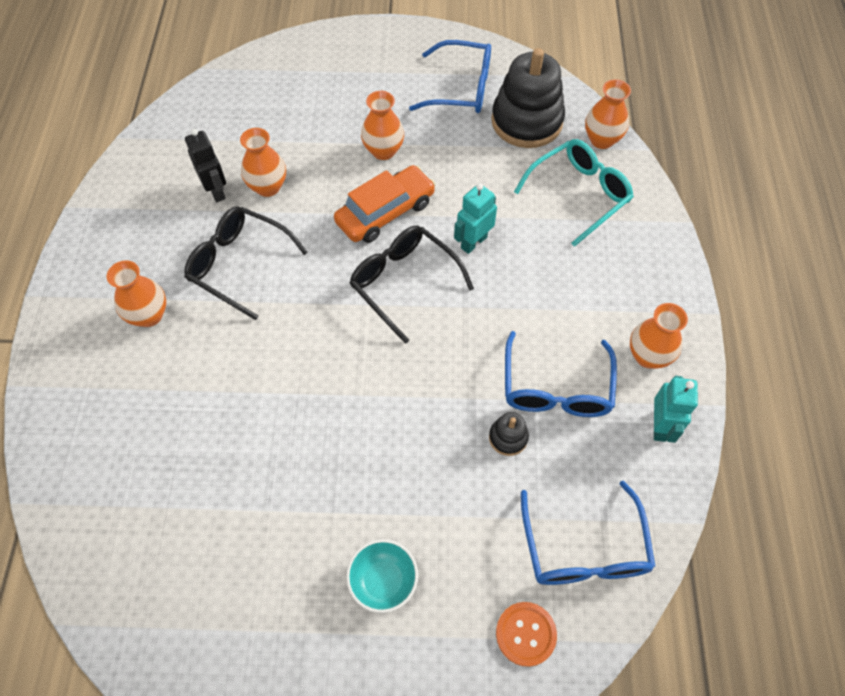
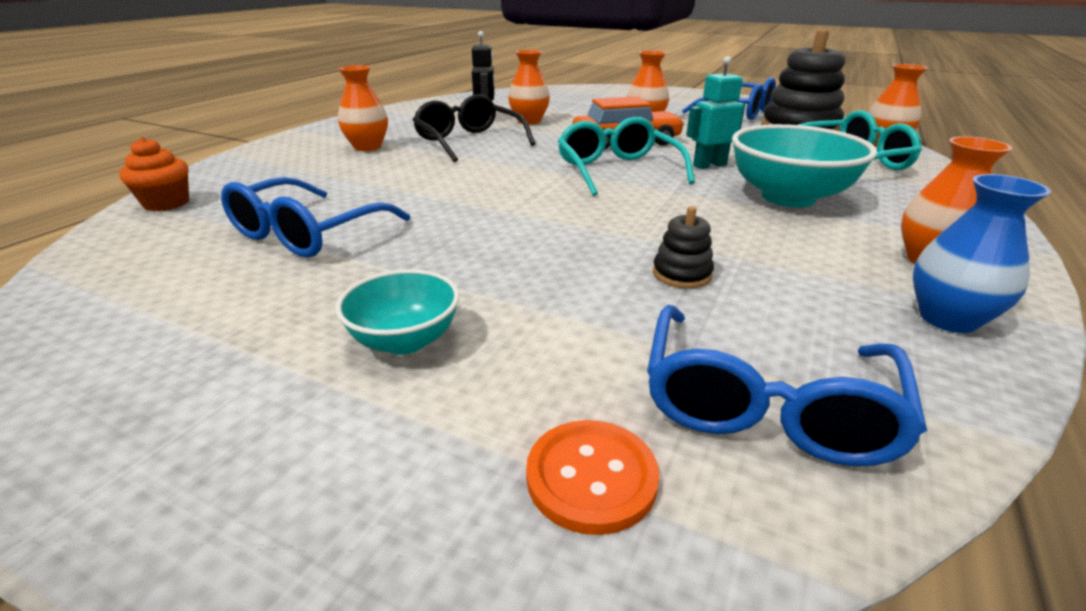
camera: 25 degrees right, 30 degrees down
(65, 498) = (166, 203): none -> orange cupcake
(403, 282) = (617, 170): black glasses -> turquoise glasses
(547, 287) = (788, 197): none -> turquoise bowl
(556, 388) = (773, 256): blue glasses -> blue glasses (307, 234)
(660, 426) = (947, 319): turquoise robot -> blue vase

